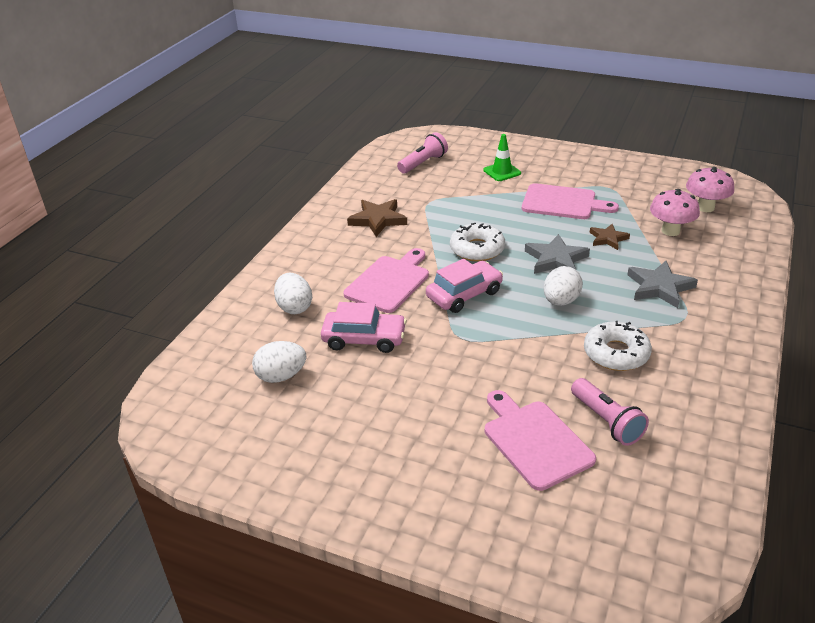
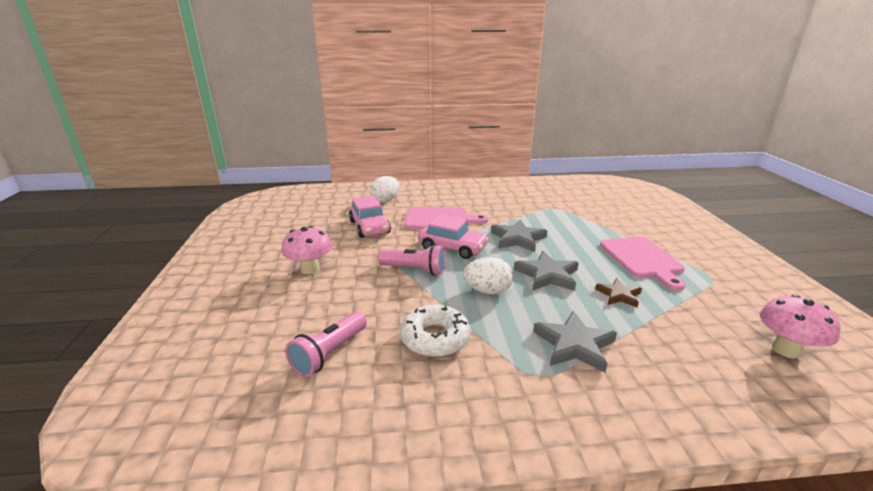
camera: 60 degrees right, 10 degrees down
(281, 376) = (316, 214): white egg -> none
(378, 220) = (508, 198): brown star -> none
(423, 163) = (602, 194): pink flashlight -> pink flashlight (414, 270)
(477, 249) = (518, 239): white donut -> grey star
(502, 172) = (643, 223): green traffic cone -> none
(535, 441) = (287, 319): pink cutting board -> none
(670, 231) = (692, 332): pink mushroom -> pink mushroom (310, 269)

